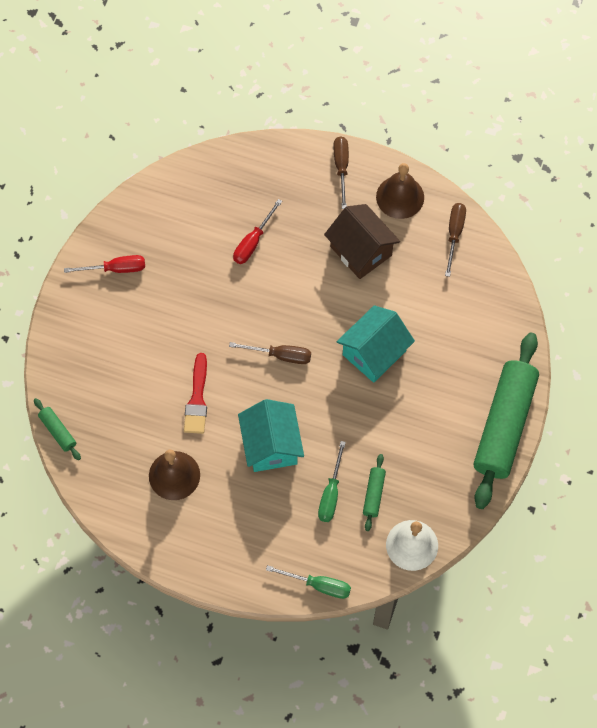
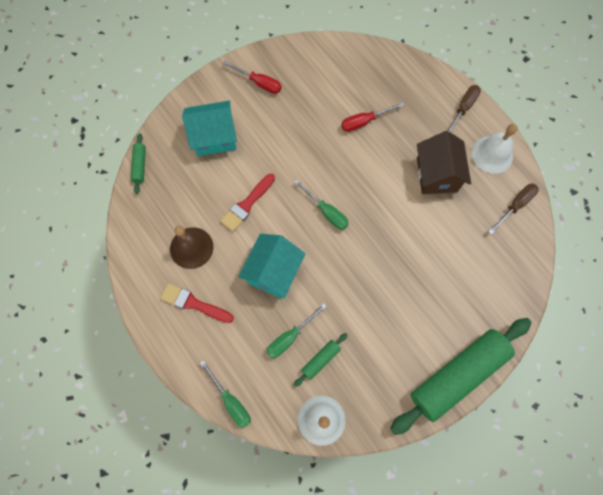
camera: 35 degrees right, 5 degrees up
(217, 524) = (194, 303): none -> red brush
(280, 355) = (326, 212): brown screwdriver -> green screwdriver
(374, 353) = (395, 254): turquoise house -> turquoise house (214, 137)
(400, 197) = (492, 154): brown bell -> white bell

